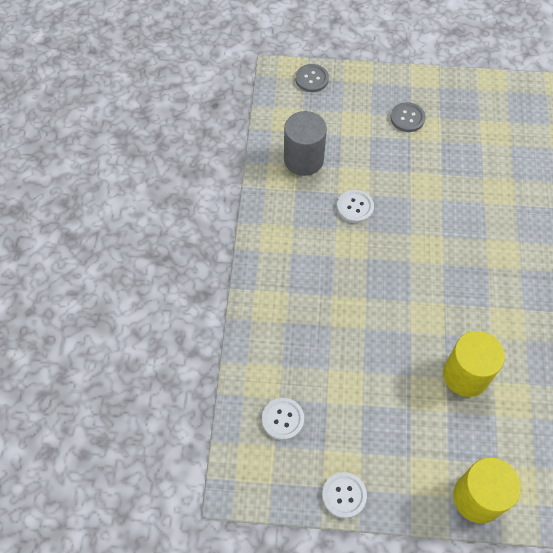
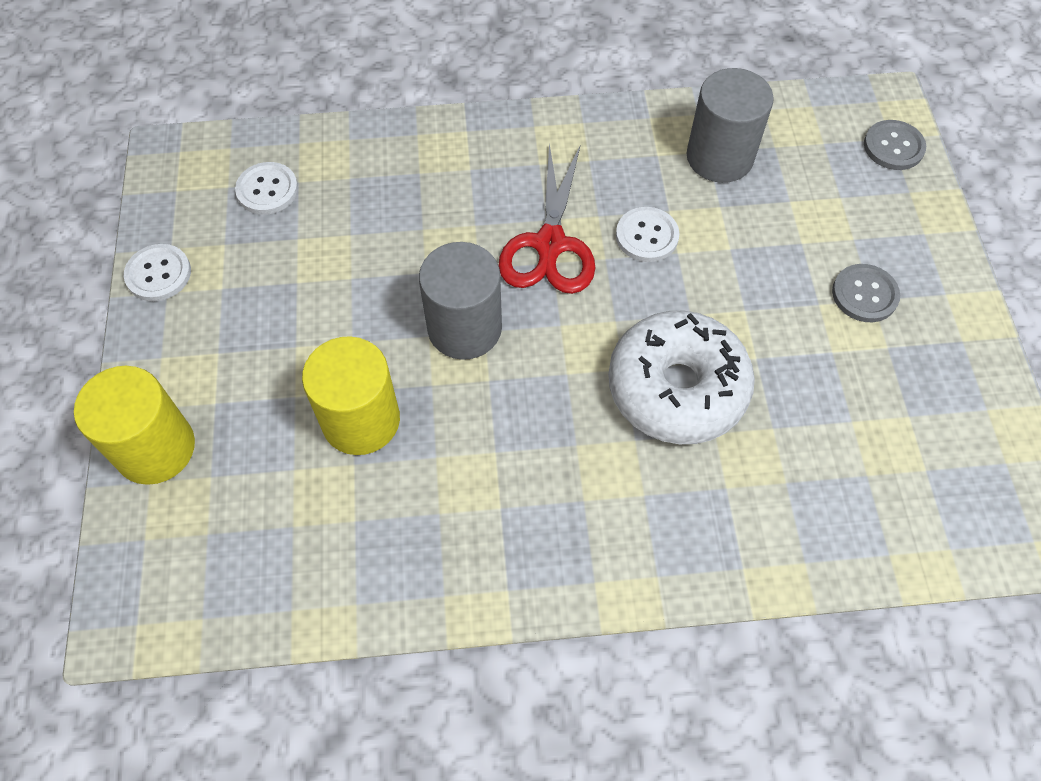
camera: 80 degrees right, 0 degrees up
(354, 257) = (550, 244): none -> red scissors
(408, 311) = (464, 328): none -> grey cylinder
(456, 213) = (677, 388): none -> white donut

